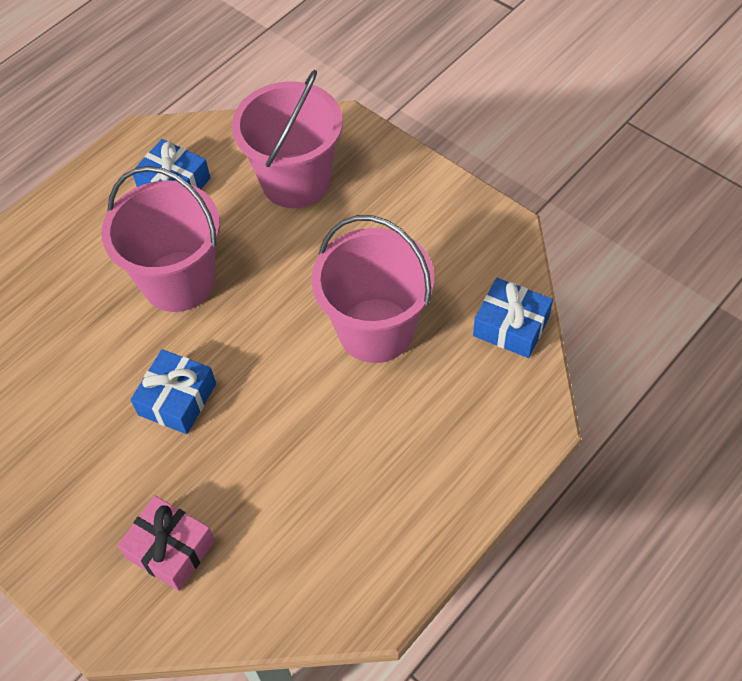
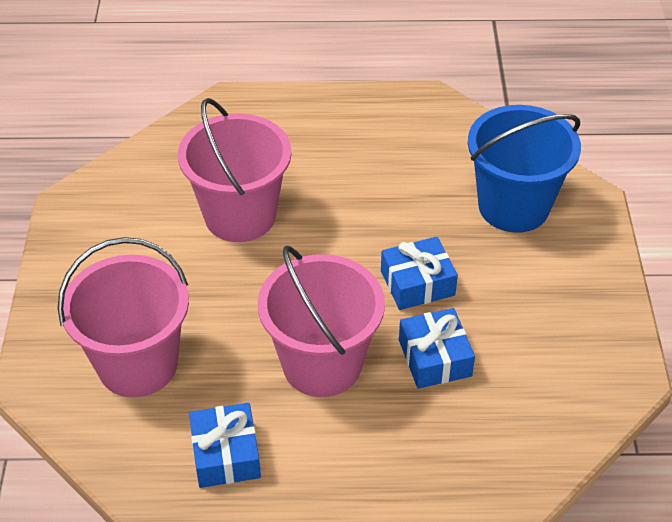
camera: 135 degrees left, 10 degrees down
(170, 549) = (513, 206): pink gift -> blue bucket
(511, 326) = (162, 151): blue gift -> blue gift (434, 358)

